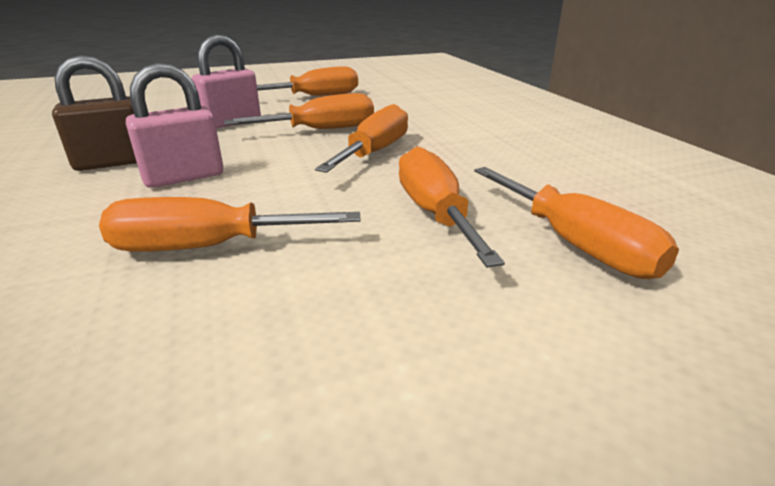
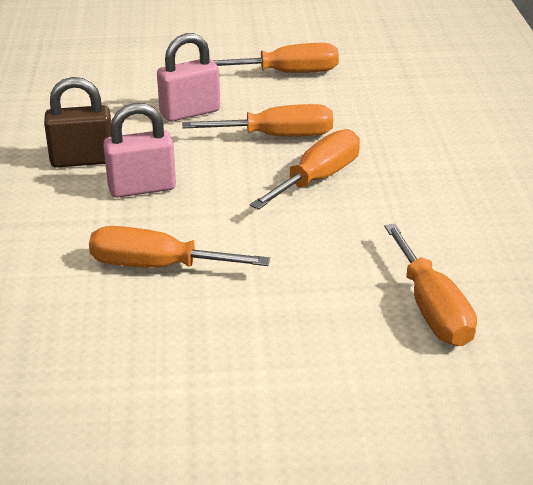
camera: 15 degrees right, 5 degrees up
(434, 213) = (338, 261): orange screwdriver -> none

